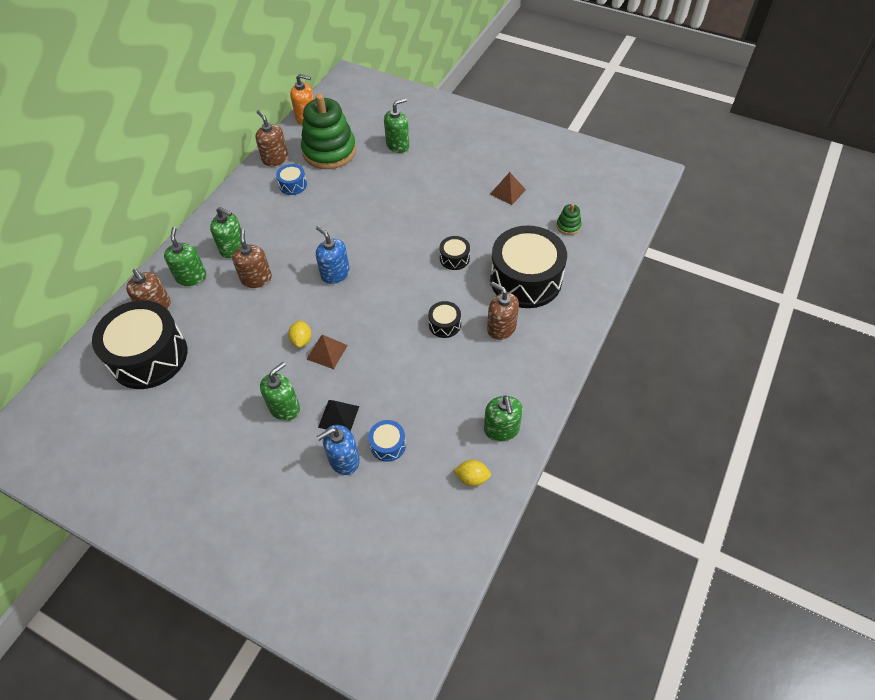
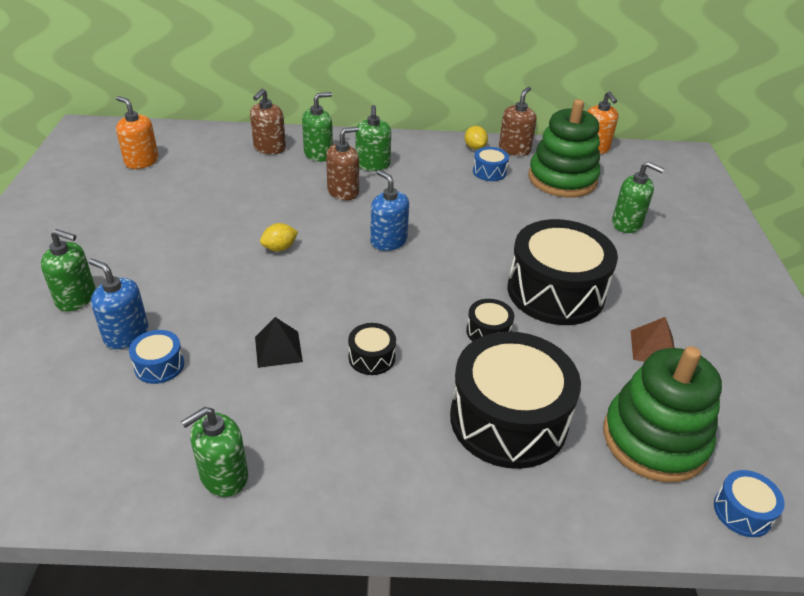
camera: 60 degrees right, 15 degrees down
(105, 407) = (141, 161): none -> orange soap dispenser
(149, 356) = (209, 164): black drum -> black drum (555, 291)
(284, 408) = (182, 266): green soap dispenser -> green soap dispenser (76, 298)
(327, 352) = (273, 271): brown pyramid -> none
(335, 273) = (388, 241): blue soap dispenser -> blue soap dispenser turned 60 degrees counterclockwise
(338, 416) = (186, 310): black pyramid -> black pyramid (278, 349)
(472, 478) = (131, 467): yellow lemon -> yellow lemon (475, 147)
(501, 328) = (401, 419): brown soap dispenser -> none
(568, 226) = (654, 439): green stacking toy -> green stacking toy, size x2.42
(623, 217) = (742, 512): none -> blue drum

